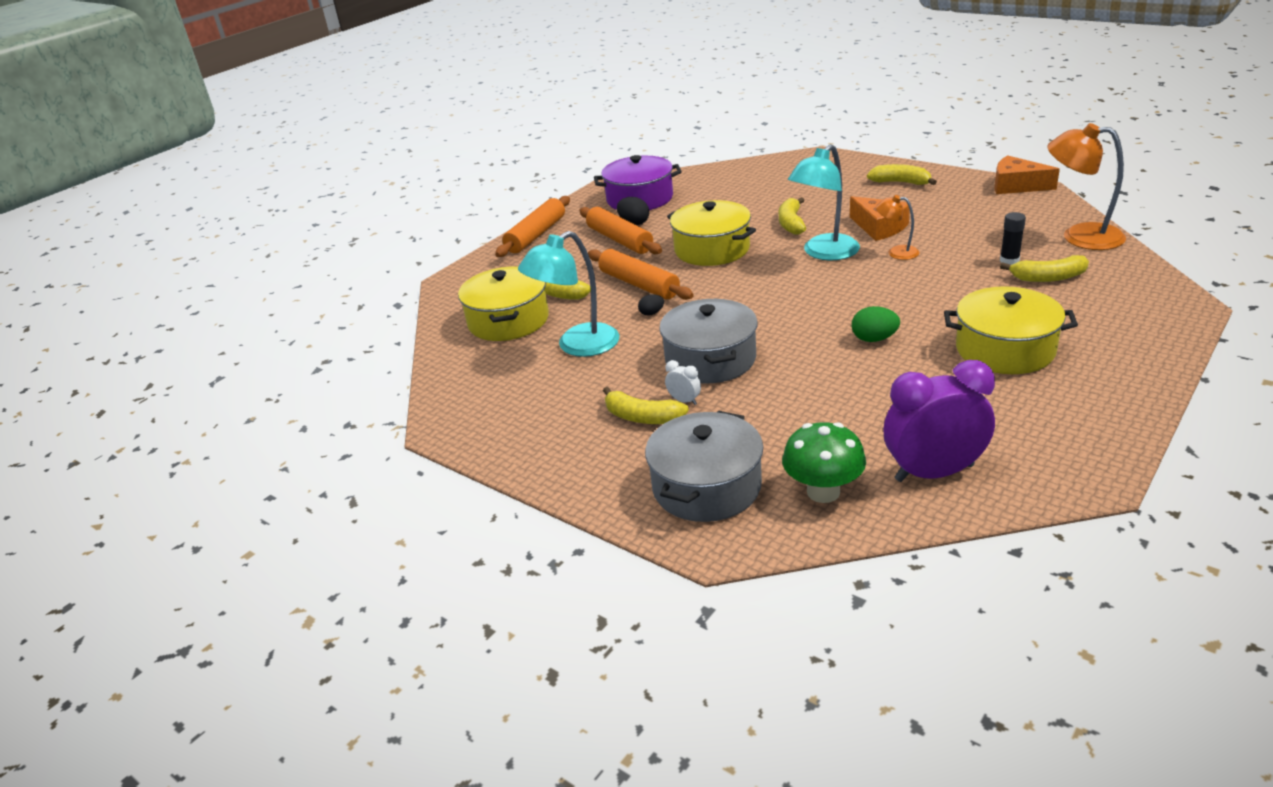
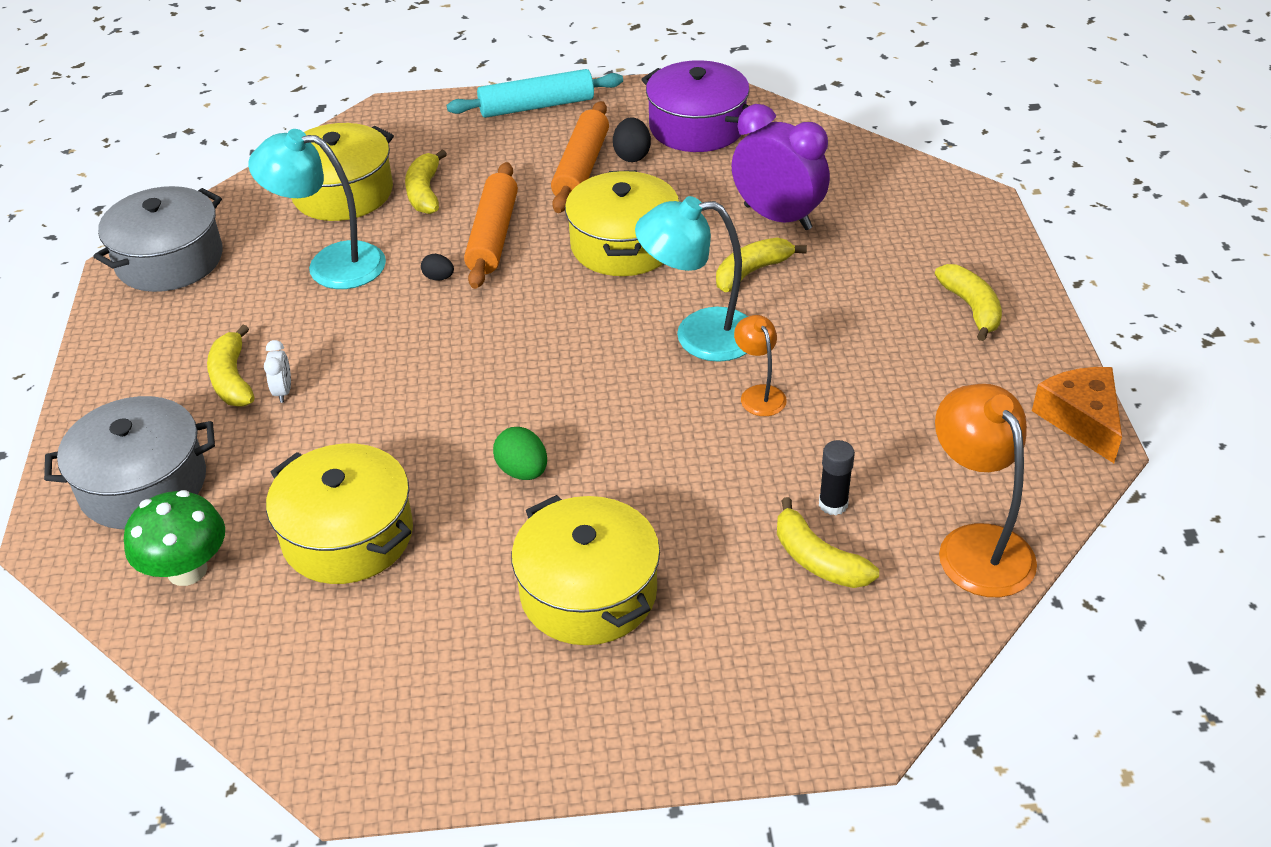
camera: 45 degrees right, 10 degrees up
(536, 235) = (536, 106): orange rolling pin -> turquoise rolling pin
(710, 359) = (377, 368): grey pot -> grey pot (169, 260)
(861, 416) = (348, 535): none -> yellow pot
(879, 227) = (815, 349): orange cheese -> none
(934, 473) = (276, 639): purple clock -> purple clock (777, 217)

